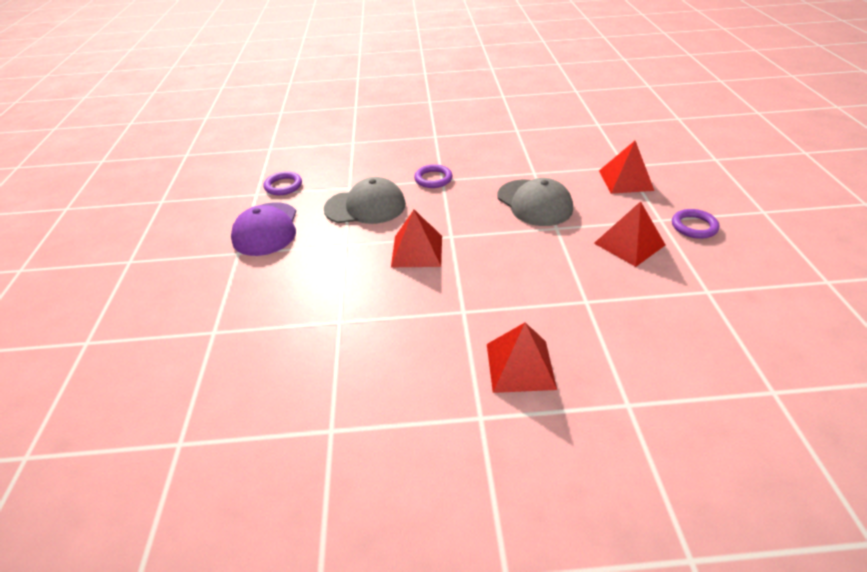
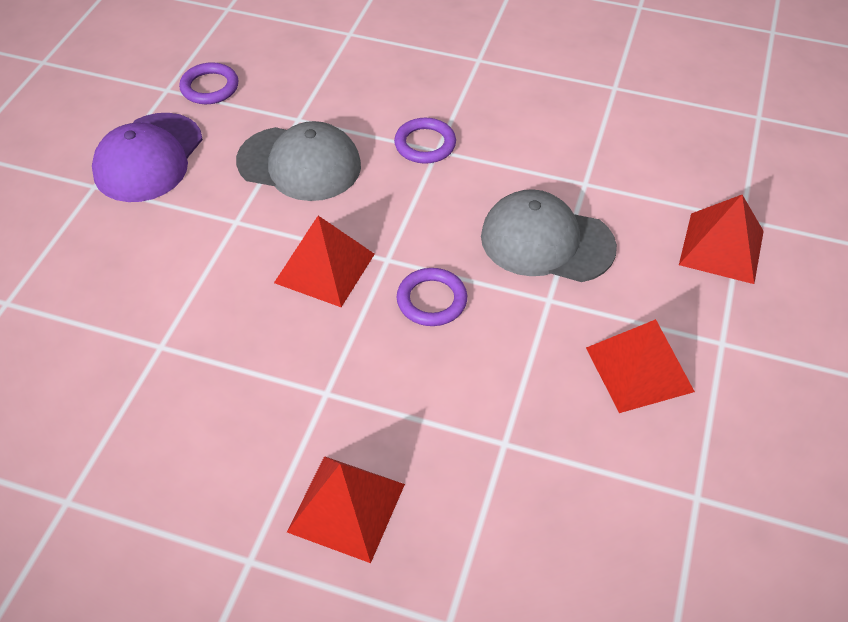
camera: 20 degrees right, 10 degrees up
(534, 203) = (546, 242): grey cap -> grey cap turned 120 degrees clockwise
(694, 226) = (766, 375): purple ring -> purple ring (431, 300)

